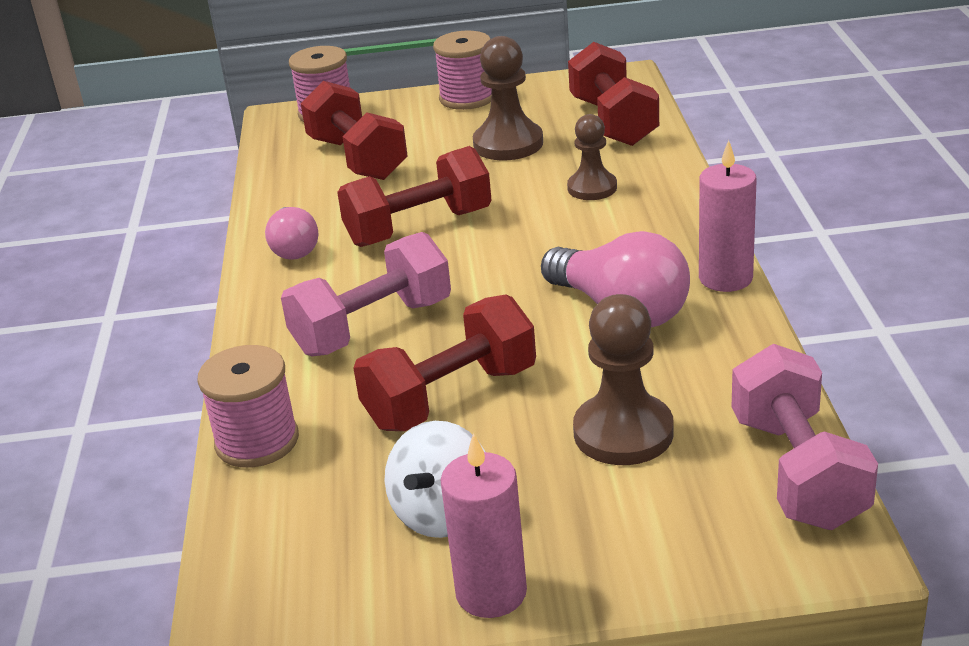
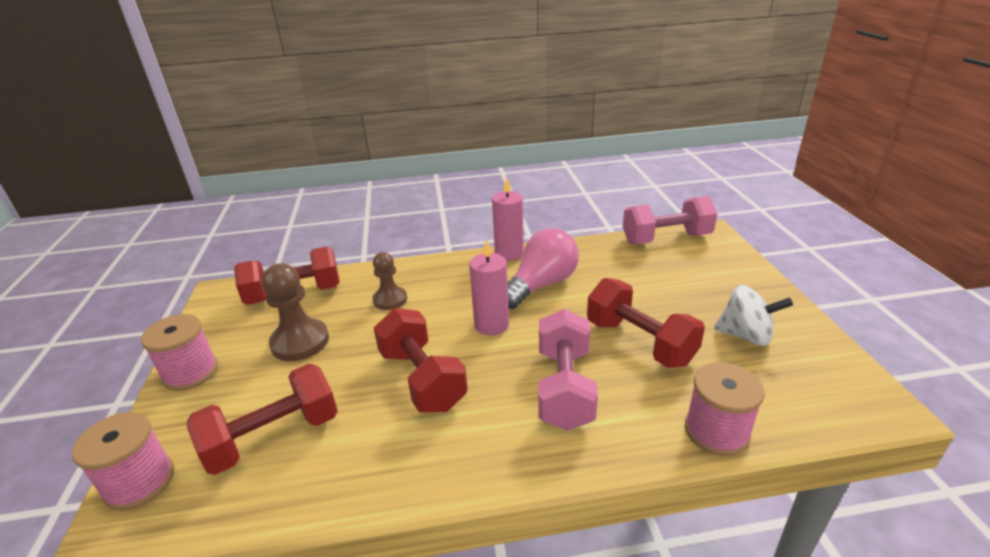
camera: 95 degrees left, 0 degrees up
(294, 248) = (438, 459): pink light bulb -> none
(373, 327) = (564, 388): pink dumbbell -> pink dumbbell turned 45 degrees clockwise
(491, 593) = (793, 315): pink candle -> pink candle (491, 325)
(623, 433) = (654, 281): brown pawn -> none

